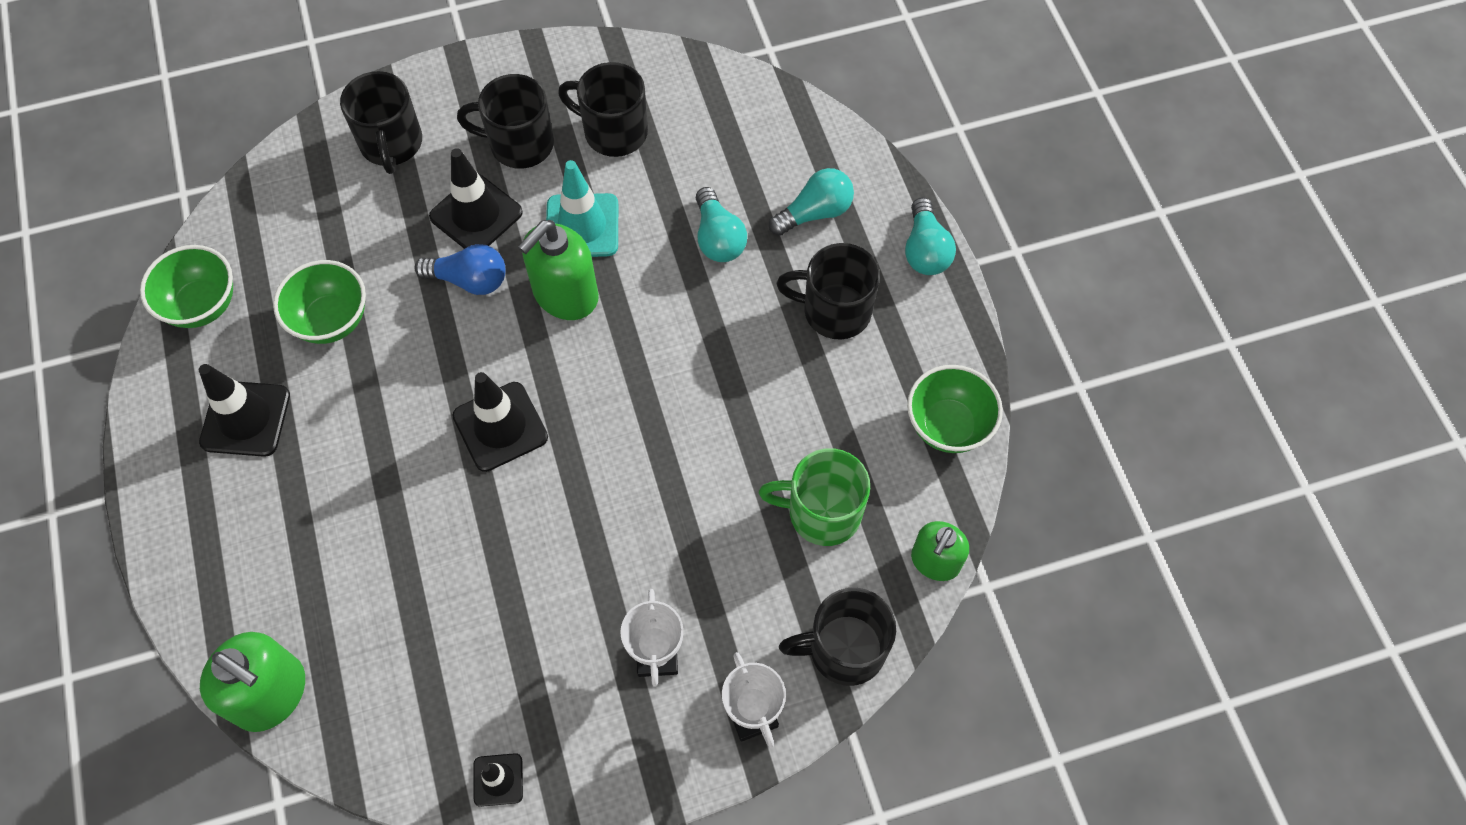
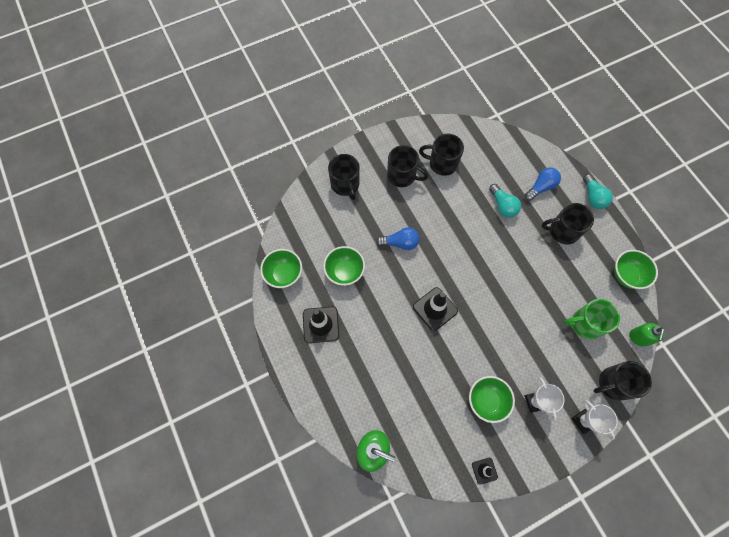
camera: 10 degrees left, 5 degrees up
(476, 214) = (393, 212): black traffic cone -> none
(519, 144) = (402, 176): black mug -> black mug turned 150 degrees counterclockwise
(550, 635) = (486, 401): none -> green bowl
(565, 295) = (444, 243): green soap dispenser -> none
(582, 226) = (442, 210): turquoise traffic cone -> none
(814, 213) = (541, 187): turquoise light bulb -> blue light bulb

